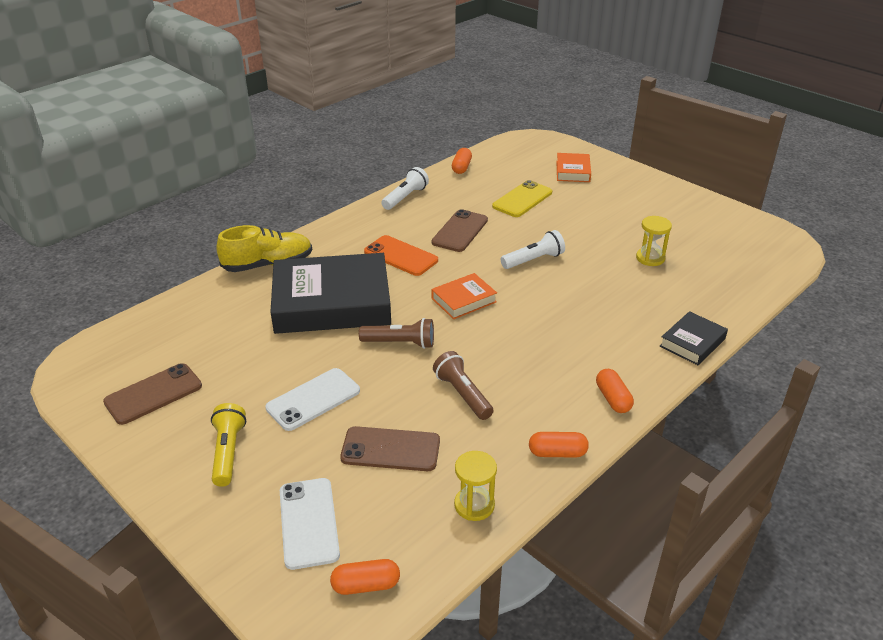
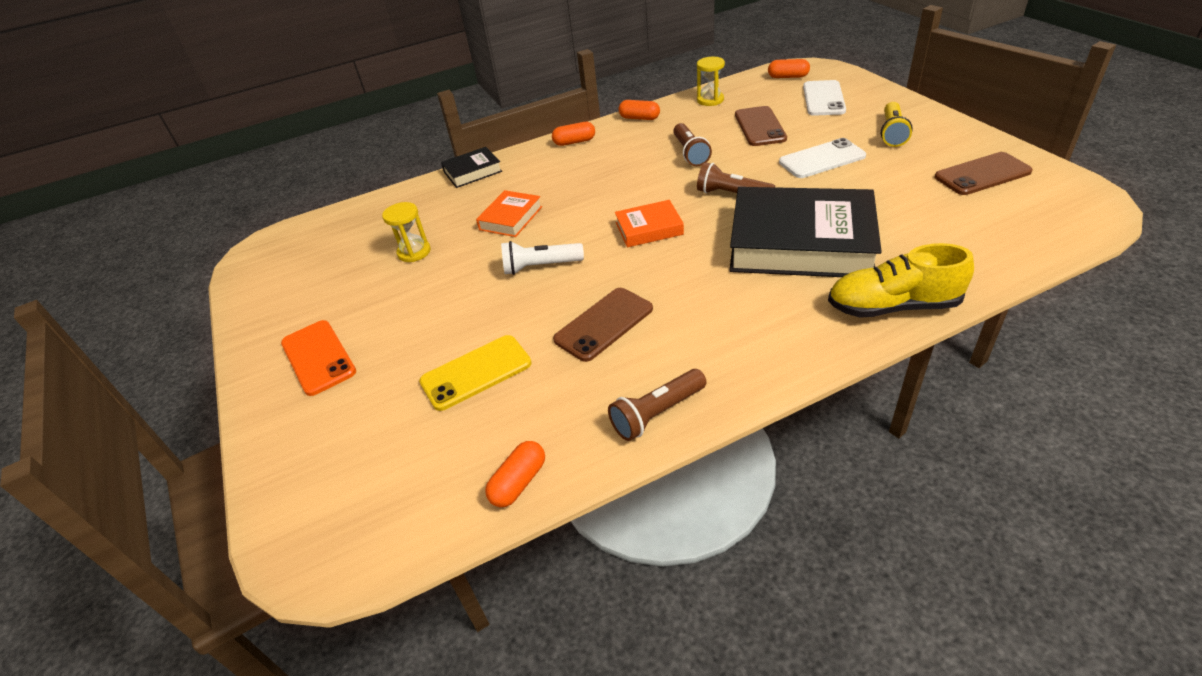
camera: 155 degrees left, 5 degrees up
(390, 449) = (760, 127): brown phone -> brown phone turned 60 degrees clockwise
(400, 256) = (701, 294): orange phone -> orange phone (318, 357)
(405, 197) = (657, 413): white flashlight -> brown flashlight
(572, 171) = (344, 427): orange book -> orange book (511, 218)
(613, 399) = (574, 142): orange capsule -> orange capsule turned 75 degrees clockwise

